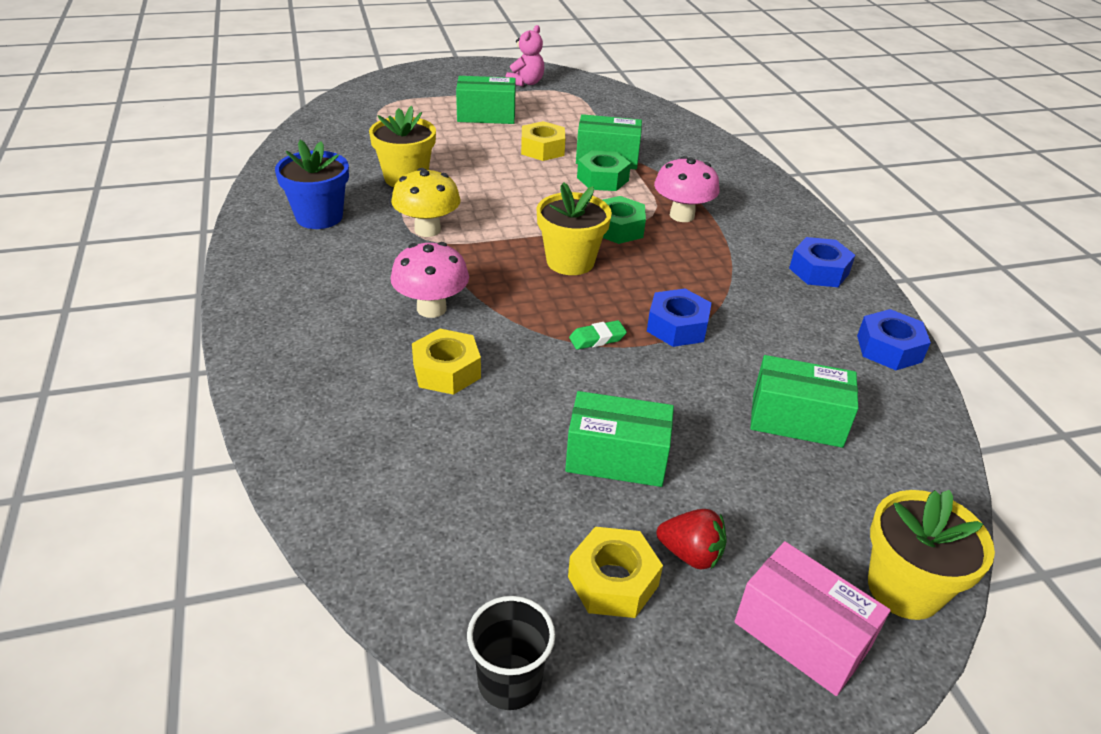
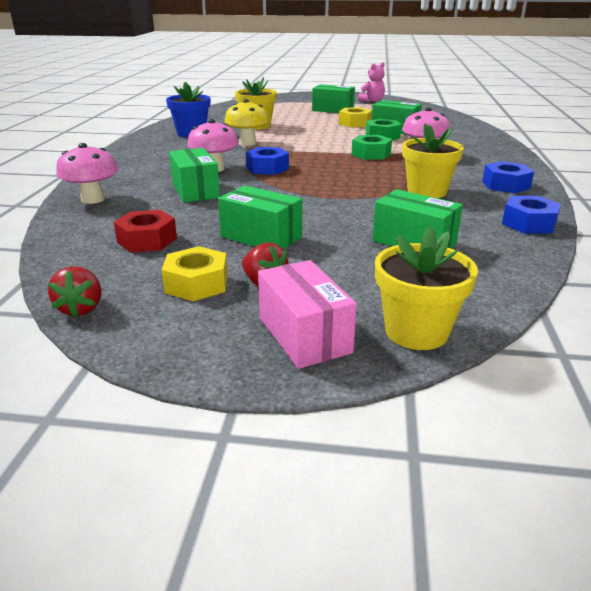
camera: 25 degrees right, 10 degrees down
(310, 430) = (93, 199): none -> pink mushroom
(447, 371) = (195, 190): yellow nut -> green box
(474, 508) = (147, 240): none -> red nut
(509, 681) = (81, 308): black cup -> red strawberry
(570, 261) = (323, 162): yellow flower pot -> yellow flower pot (427, 192)
(597, 339) = (305, 191): green eraser -> none
(677, 326) = (367, 194): blue nut -> blue nut (267, 168)

